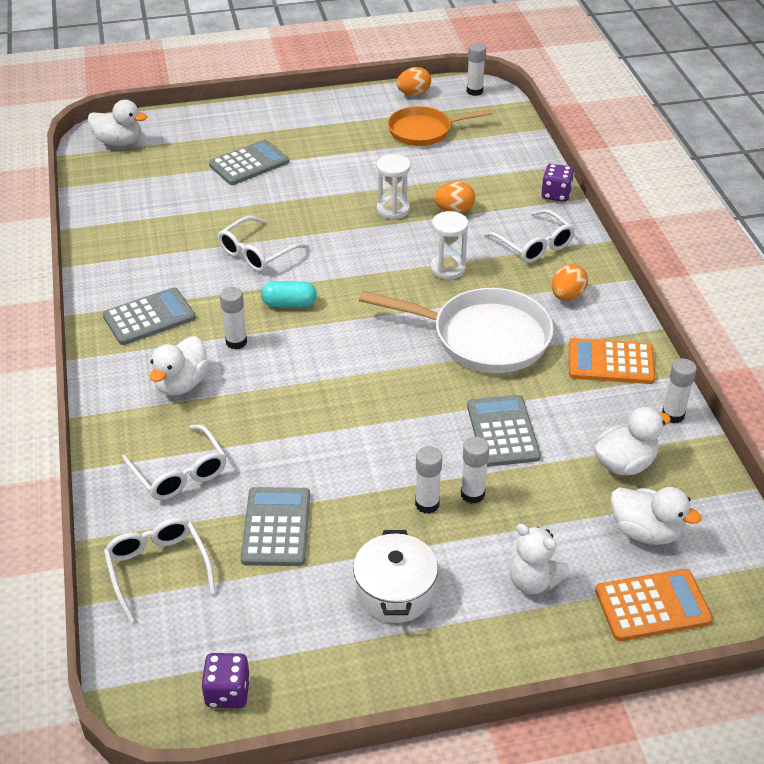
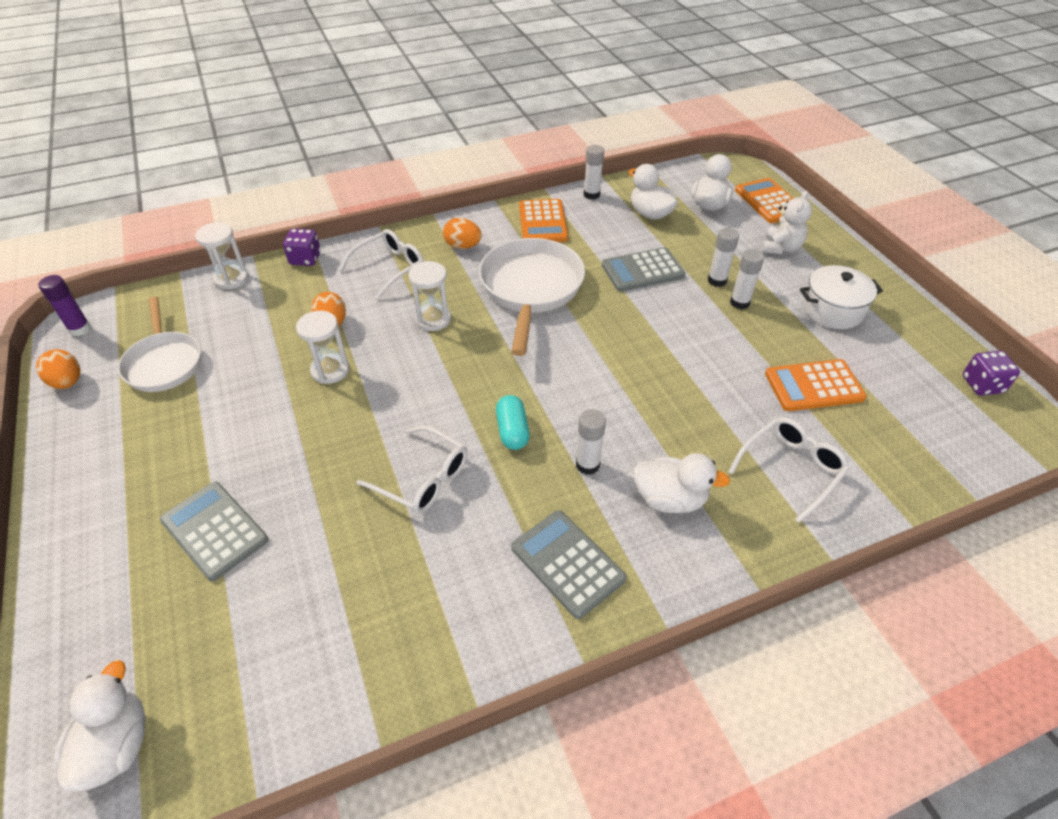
camera: 100 degrees left, 5 degrees up
(158, 568) = (907, 457): white glasses -> none
(276, 527) = (814, 386): grey calculator -> orange calculator
(424, 131) = (164, 363): orange pan -> white pan
(474, 91) = (80, 329): white glue stick -> purple glue stick
(530, 155) = (231, 279): none -> white hourglass

